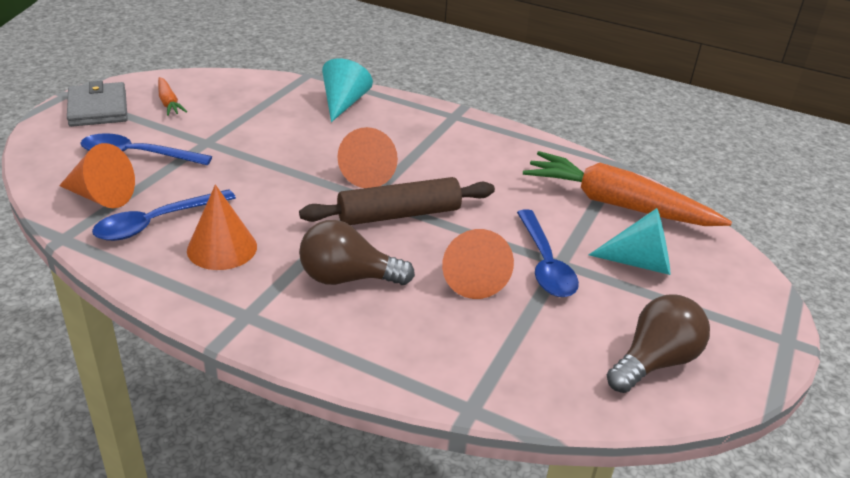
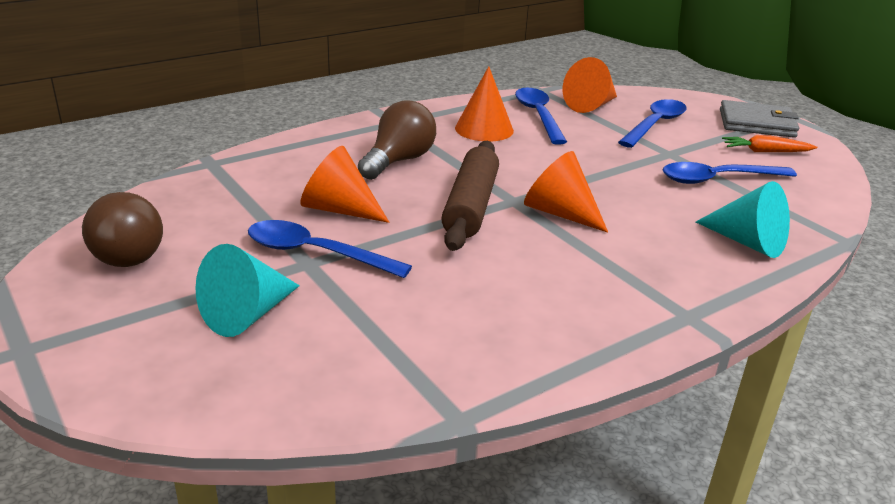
camera: 120 degrees right, 5 degrees down
(246, 118) = (717, 179): none -> blue spoon
(616, 204) = (365, 358): orange carrot -> none

